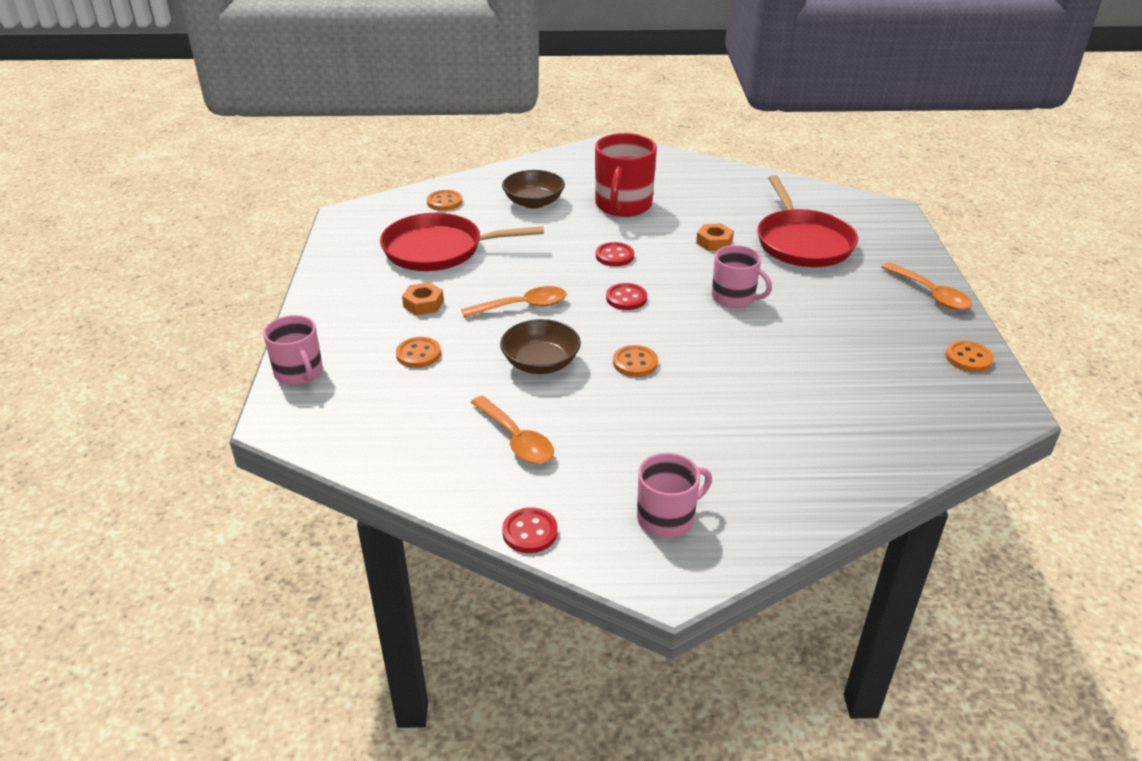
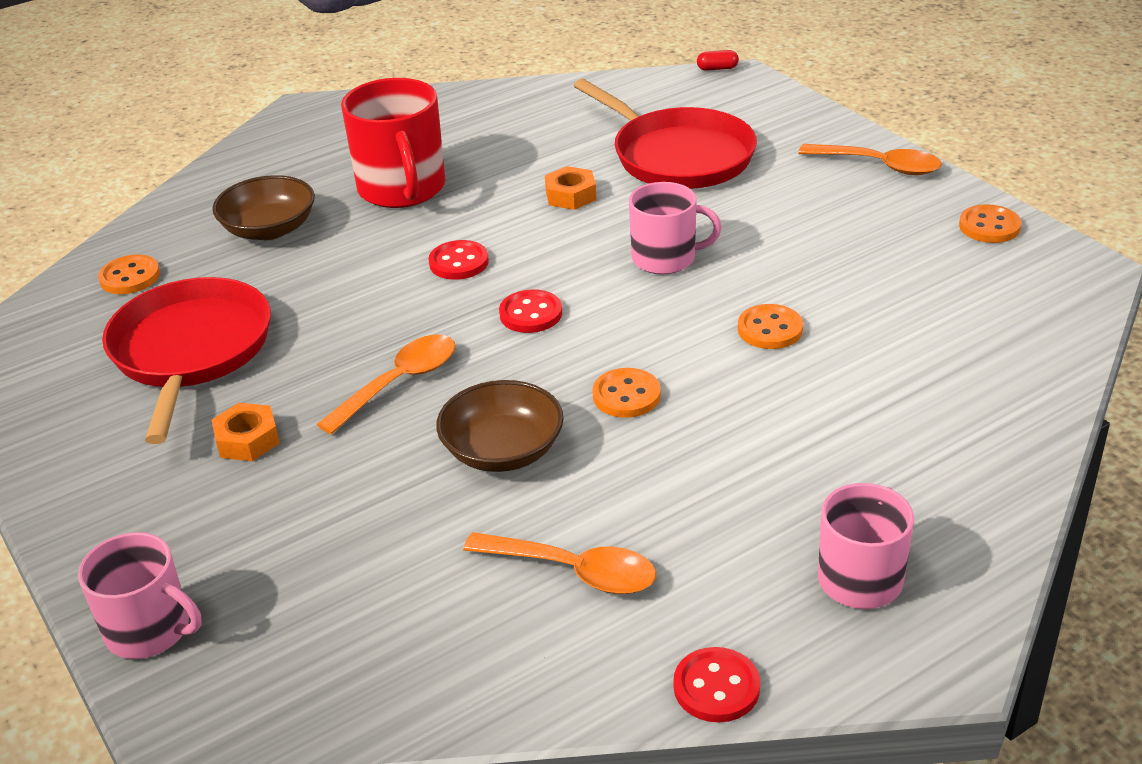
camera: 30 degrees left, 0 degrees up
(418, 354) = (313, 516): orange button -> orange button (770, 329)
(438, 249) = (191, 351): red pan -> red pan turned 120 degrees clockwise
(882, 199) = (717, 68): none -> red capsule

